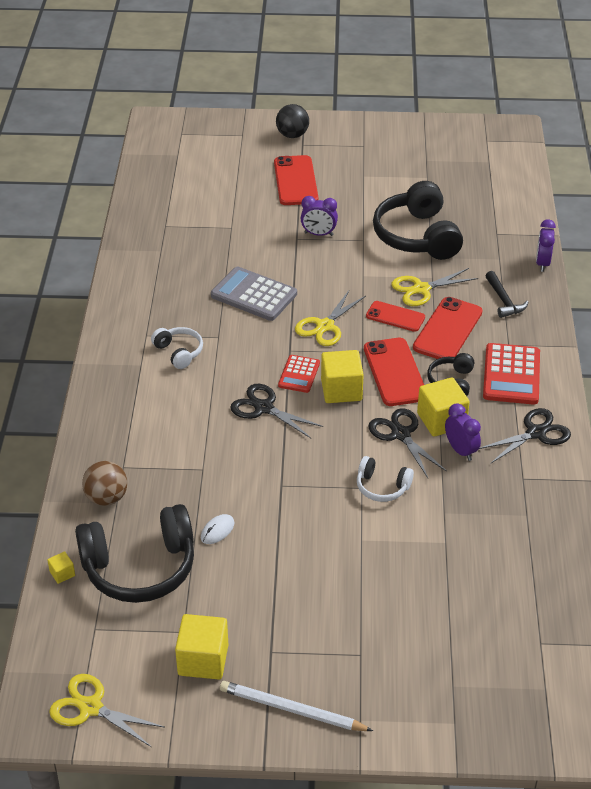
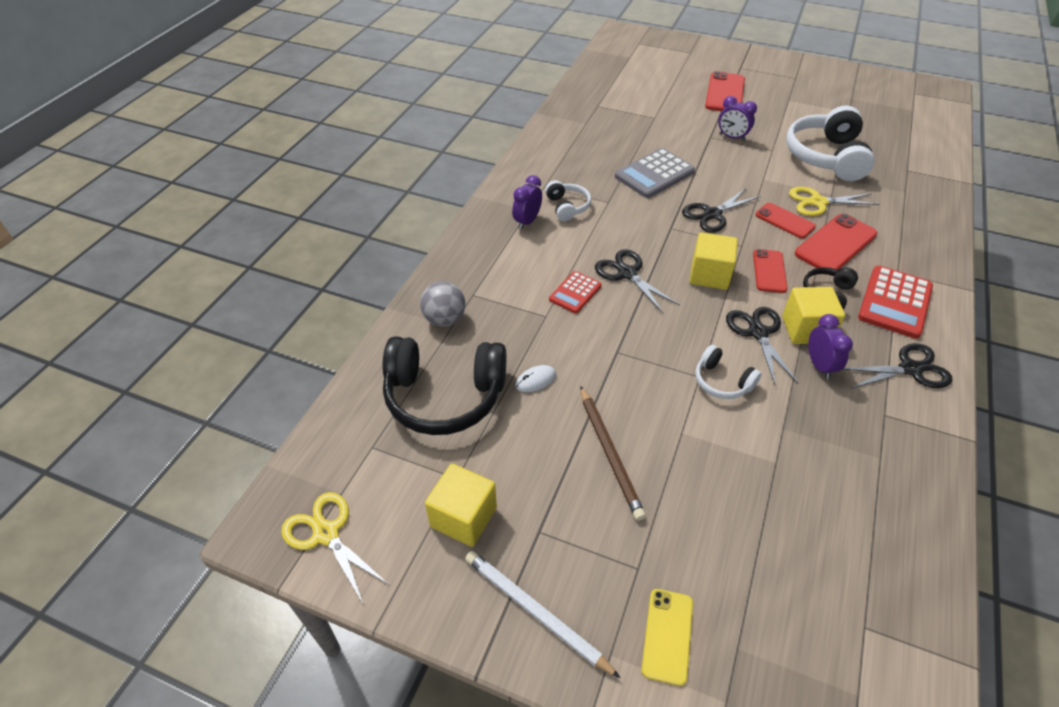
camera: 20 degrees right, 5 degrees up
(62, 573) = (369, 381): yellow cube -> none
(107, 498) = (444, 319): brown ball -> grey ball
(254, 295) = (654, 174): grey calculator -> grey calculator turned 90 degrees counterclockwise
(292, 135) = (734, 59): black ball -> none
(299, 374) = (672, 251): red calculator -> red calculator (575, 293)
(306, 574) = (610, 453): none -> brown pencil
(325, 326) = (712, 214): yellow scissors -> black scissors
(394, 372) = (769, 271): red phone -> red phone, size x0.63
(398, 694) = (667, 636): none -> yellow phone
(417, 236) = (826, 157): black headphones -> white headphones
(504, 300) = (902, 230): black hammer -> none
(542, 263) = (950, 205): purple clock -> purple clock (527, 222)

